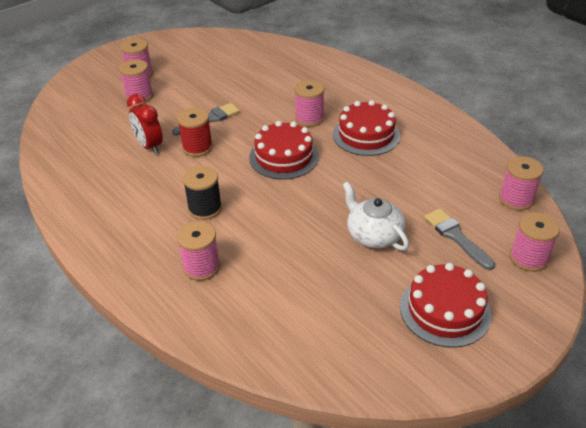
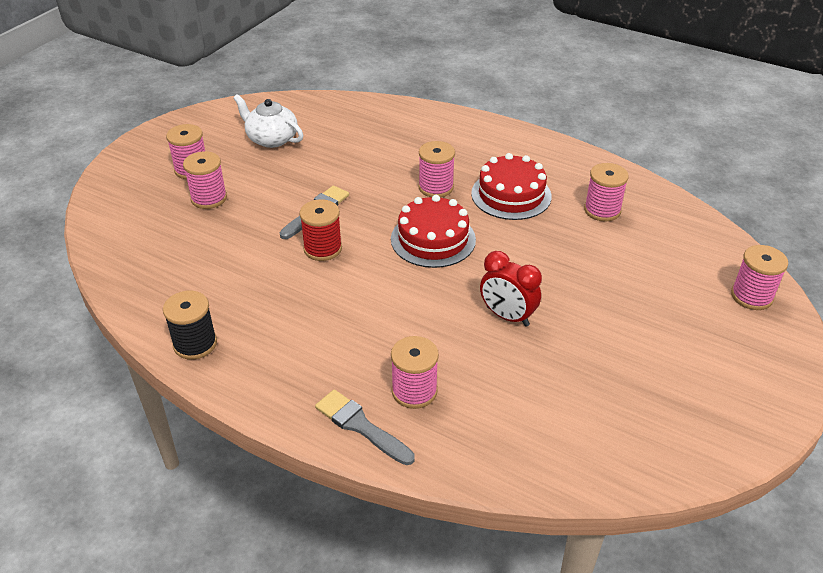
camera: 20 degrees left, 0 degrees up
(149, 146) = (261, 259): red clock -> red clock (507, 316)
(205, 208) = (376, 321): black spool -> black spool (195, 344)
(373, 235) = (584, 308): white teapot -> white teapot (271, 139)
(445, 310) = (702, 372): red cake -> none
(456, 237) = (669, 290): grey brush -> grey brush (360, 426)
(516, 199) = (705, 236): pink spool -> pink spool (602, 210)

